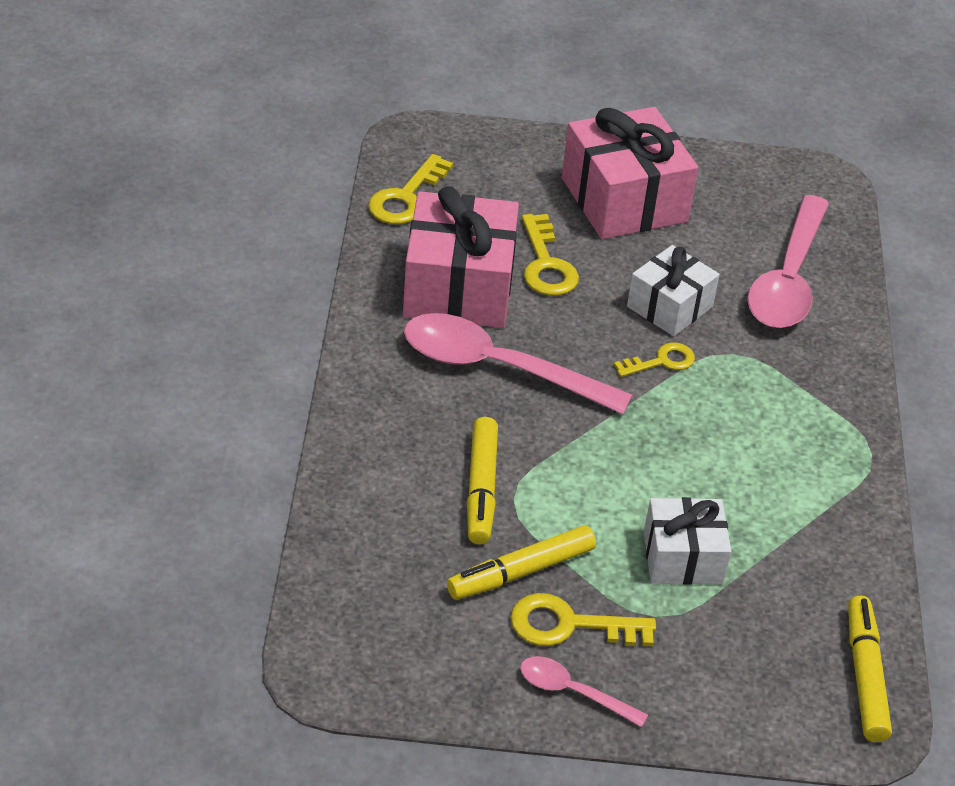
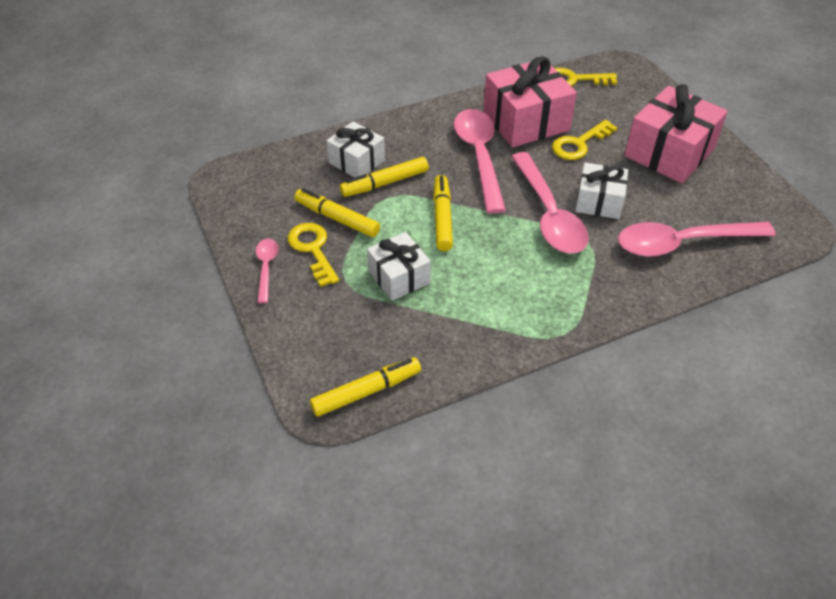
camera: 65 degrees right, 5 degrees up
(408, 497) = (357, 161): none -> white gift
(597, 463) = (442, 218): none -> yellow marker
(661, 361) = (549, 214): yellow key -> pink spoon

